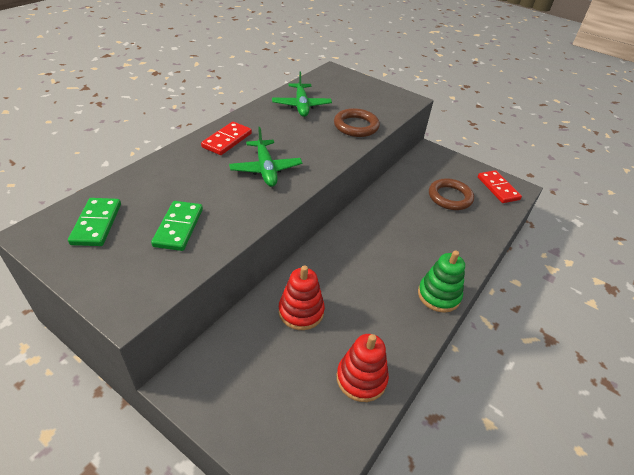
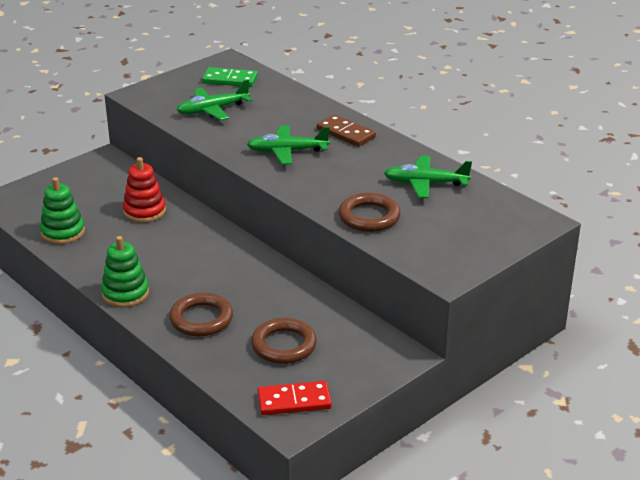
camera: 105 degrees right, 10 degrees down
(179, 227) = (212, 110): green domino -> green plane
(227, 140) = (346, 133): red domino -> brown domino
(361, 378) = (63, 232): red stacking toy -> green stacking toy
(445, 241) = (201, 319): none -> brown ring

